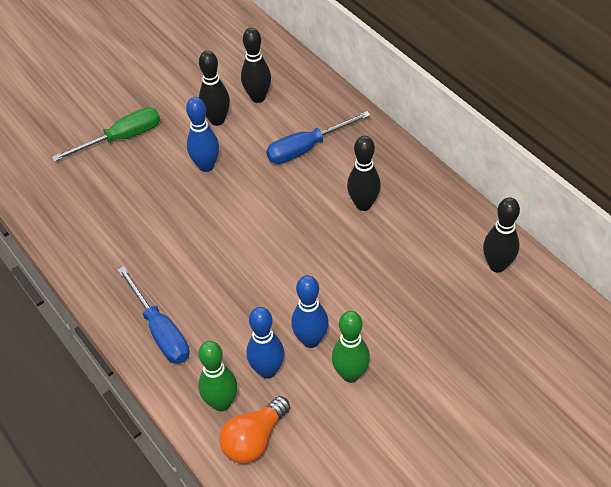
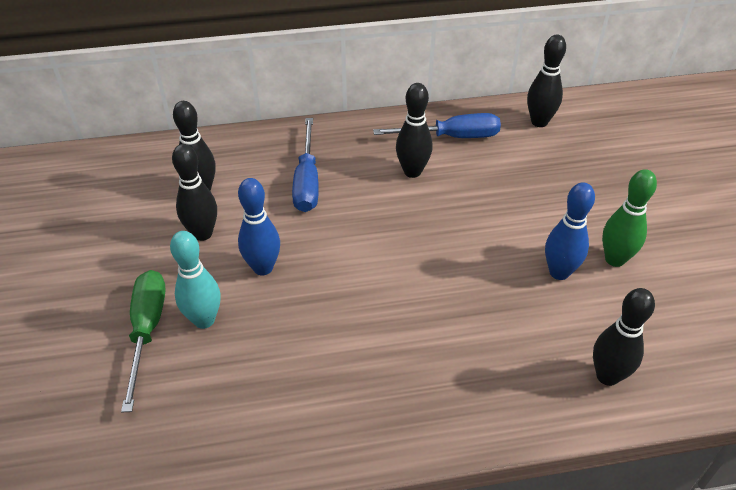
camera: 65 degrees left, 5 degrees down
(145, 160) = (204, 320): none -> turquoise bowling pin
(160, 330) = (478, 398): blue screwdriver -> blue screwdriver (452, 137)
(221, 403) = (607, 376): green bowling pin -> black bowling pin
(254, 439) = (666, 364): orange light bulb -> none
(267, 370) = (581, 320): blue bowling pin -> none

